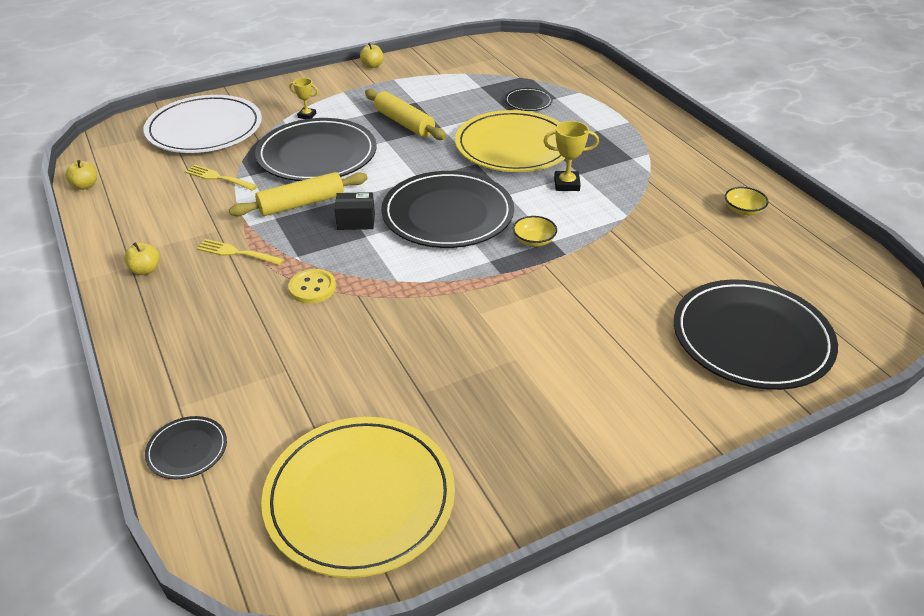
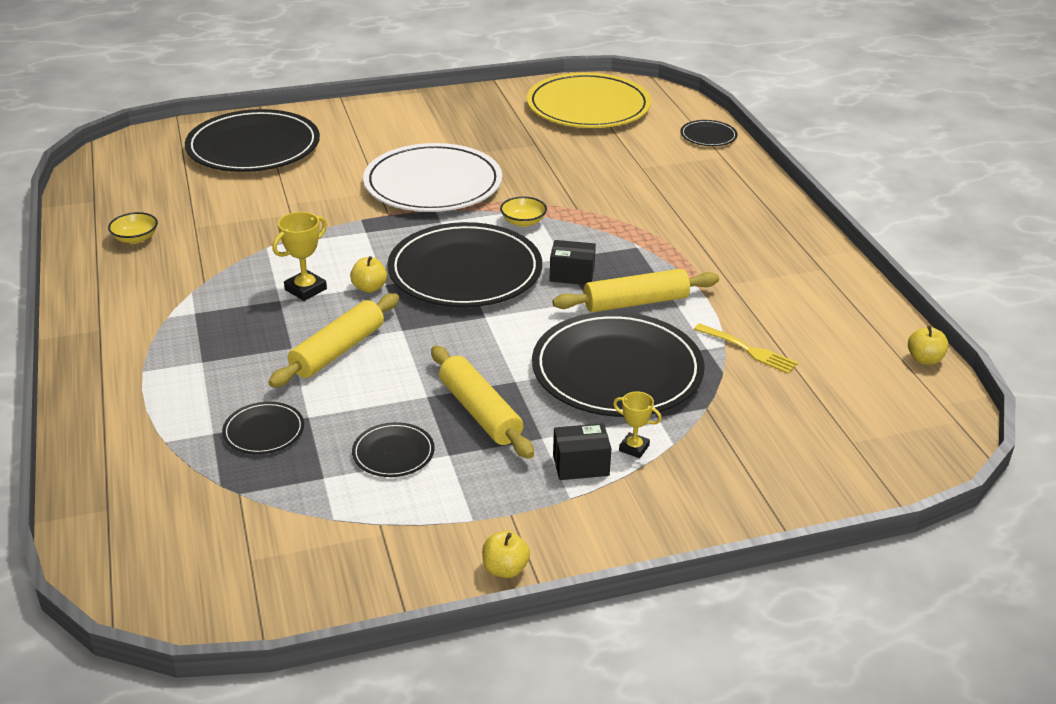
camera: 170 degrees left, 5 degrees down
(145, 270) = (794, 252): yellow apple -> yellow apple (369, 288)
(204, 129) = (796, 440): white plate -> white plate (433, 184)
(237, 253) = (701, 257): yellow fork -> none
(312, 288) = (621, 219): yellow button -> none
(338, 105) = (581, 465): none -> black box
(448, 100) = (393, 453): none -> black plate
(513, 146) = (337, 350): yellow plate -> yellow rolling pin
(534, 240) = (385, 235): yellow bowl -> yellow bowl (523, 222)
(566, 184) = (305, 289): yellow trophy -> yellow trophy turned 60 degrees counterclockwise

